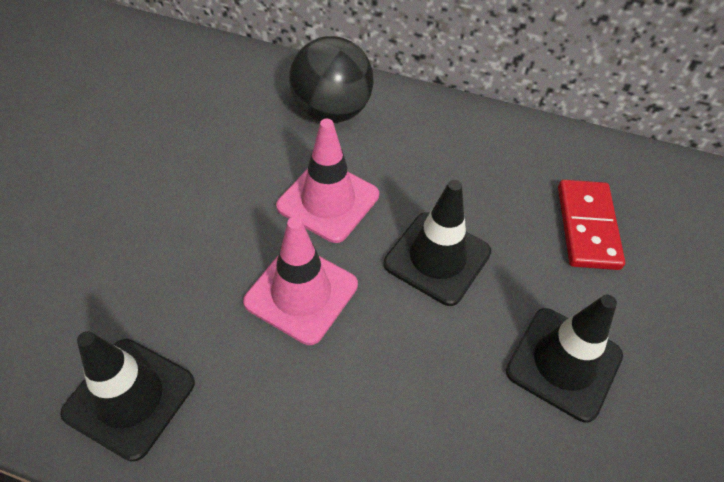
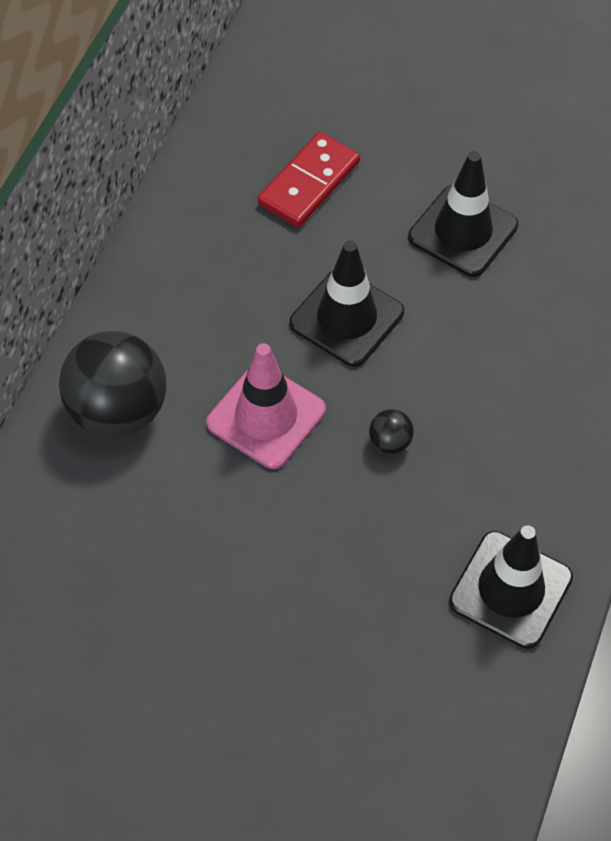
camera: 85 degrees left, 5 degrees up
(301, 293) = (390, 442): pink traffic cone -> black ball
(587, 227) = (309, 183): red domino -> red domino turned 60 degrees counterclockwise

